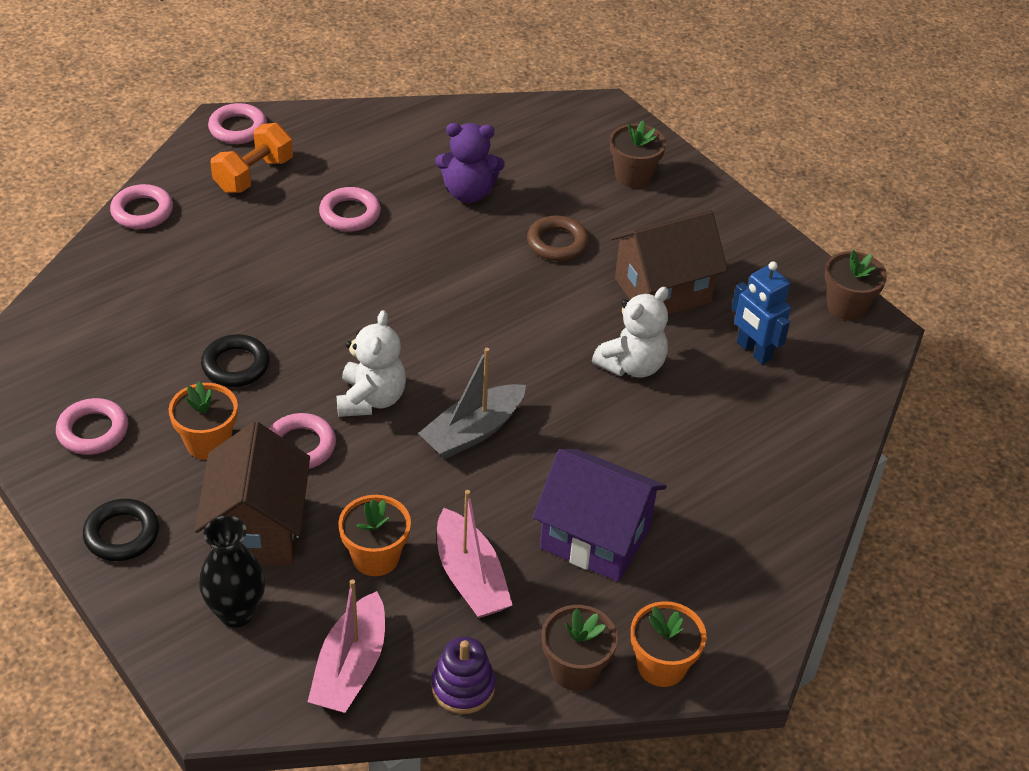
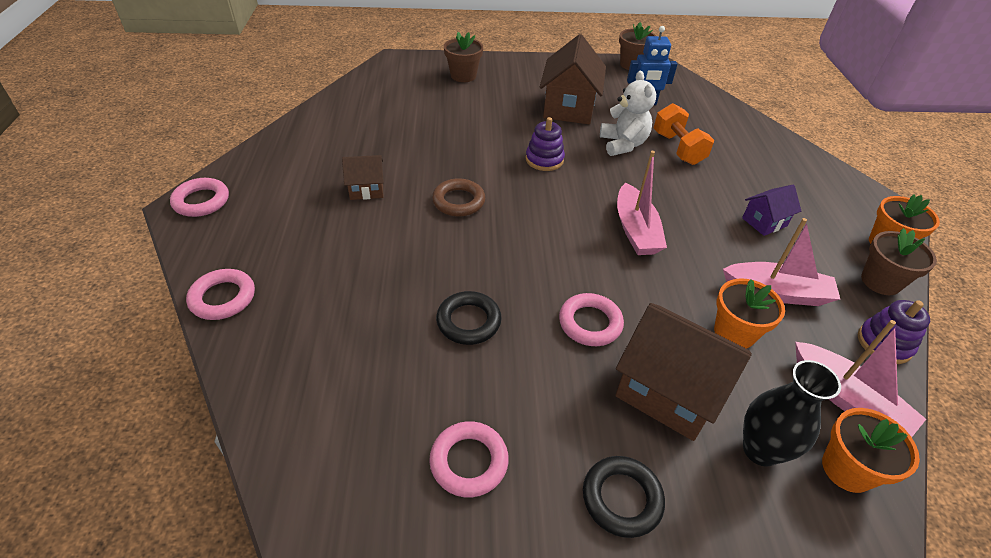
camera: 55 degrees left, 0 degrees up
(208, 443) = (546, 380): orange flower pot -> orange flower pot (847, 469)
(254, 175) = (265, 216): orange dumbbell -> orange dumbbell (677, 148)
(350, 214) = (366, 189): pink ring -> brown house
(371, 399) = (568, 263): white teddy bear -> none
(468, 193) = (407, 134): purple teddy bear -> none
(473, 432) = (635, 230): grey boat -> pink boat
(530, 313) = (544, 160): none -> purple stacking toy
(557, 243) = (491, 123): brown ring -> brown ring (458, 201)
(595, 537) = (764, 222): purple house -> purple house, size x0.53

